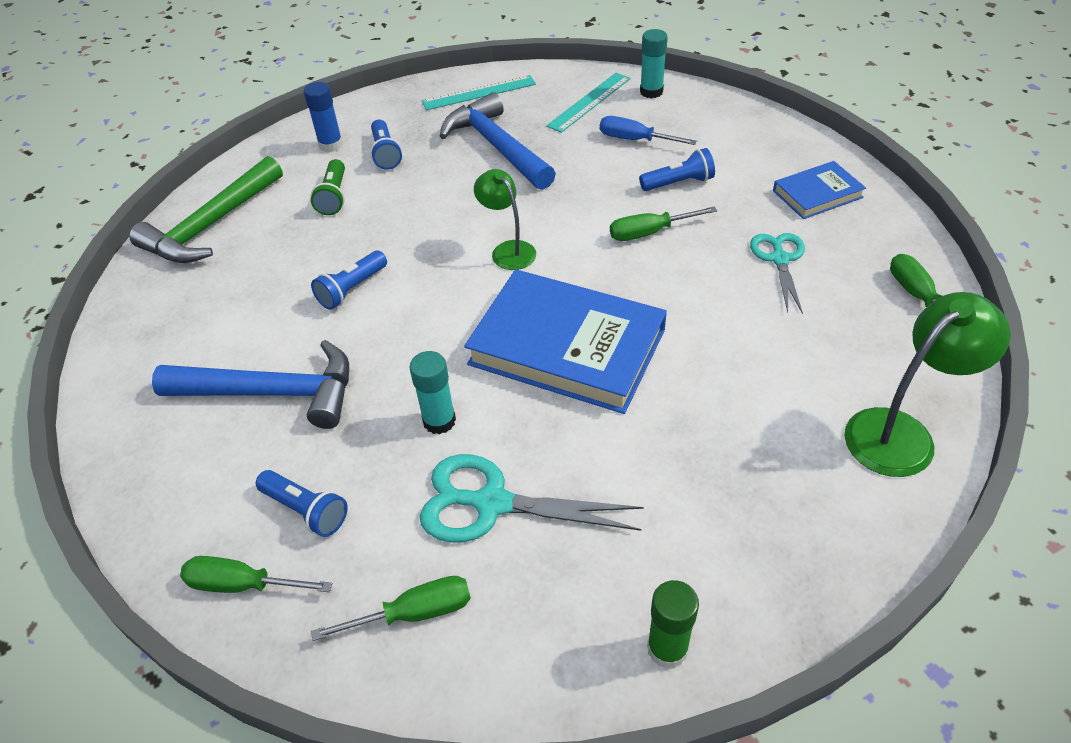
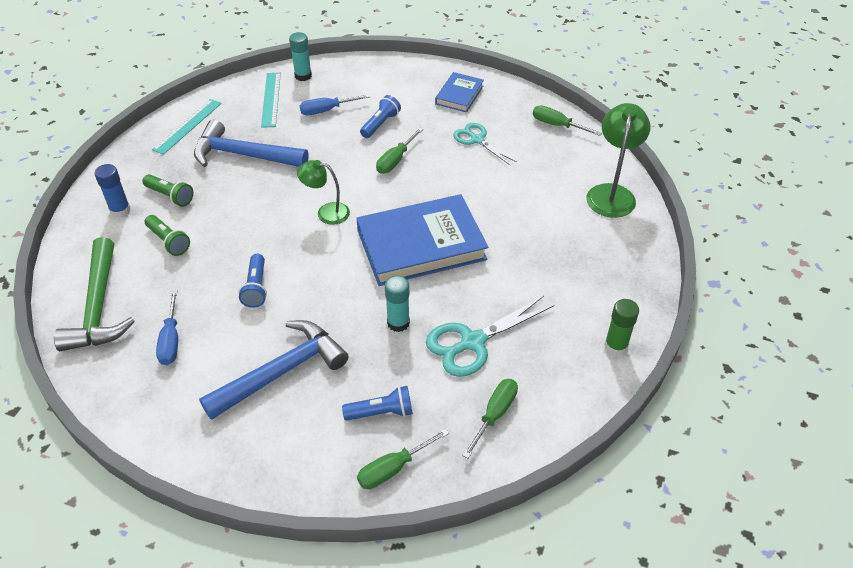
camera: 45 degrees left, 0 degrees up
(225, 294) = (171, 340): none -> blue screwdriver
(385, 153) = (170, 196): blue flashlight -> green flashlight

